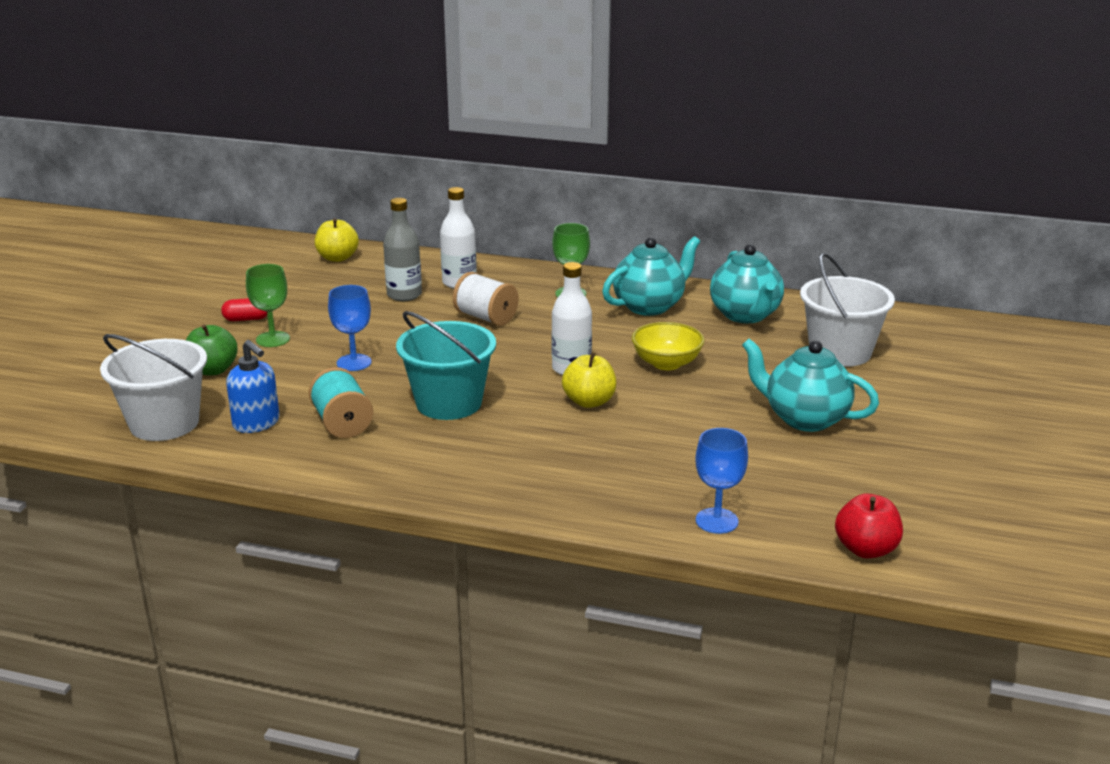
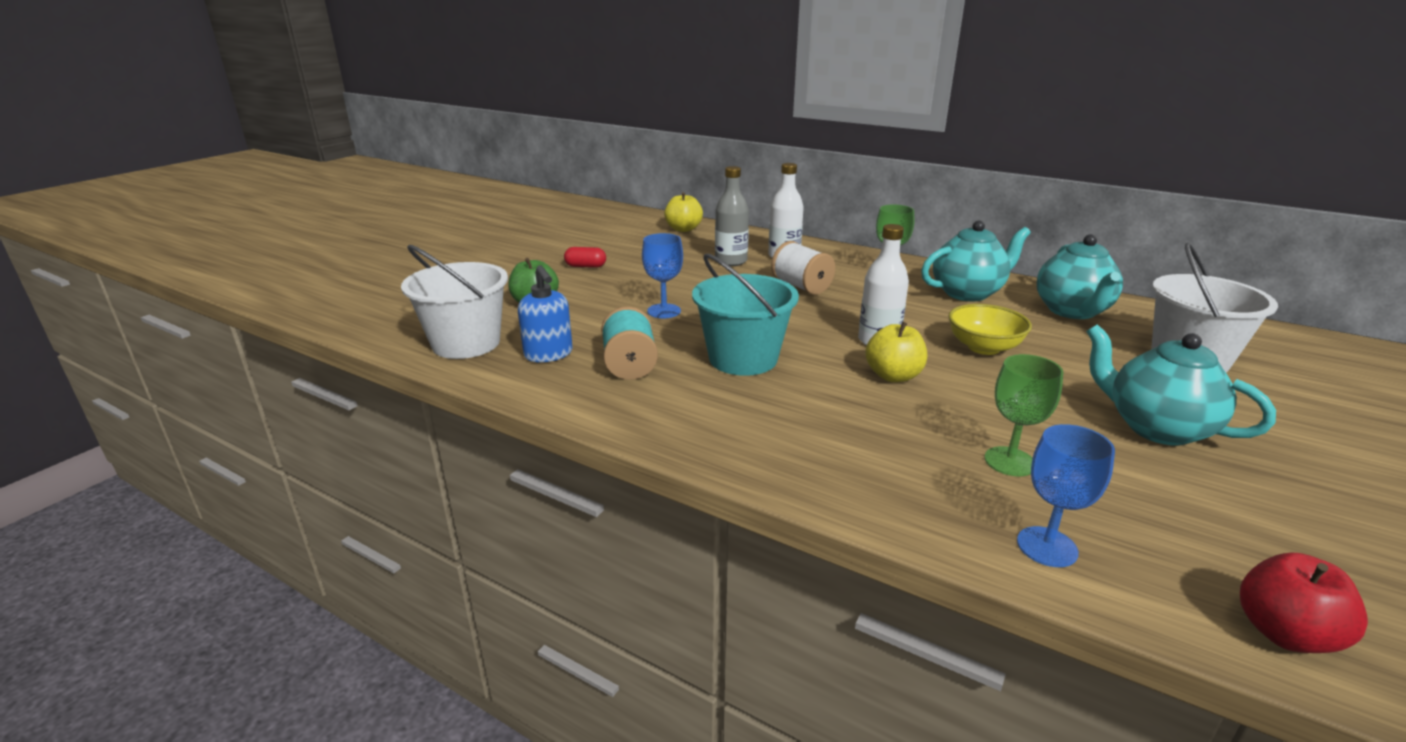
camera: 15 degrees right, 0 degrees up
(273, 339) = (600, 284): green goblet -> green goblet (1009, 461)

